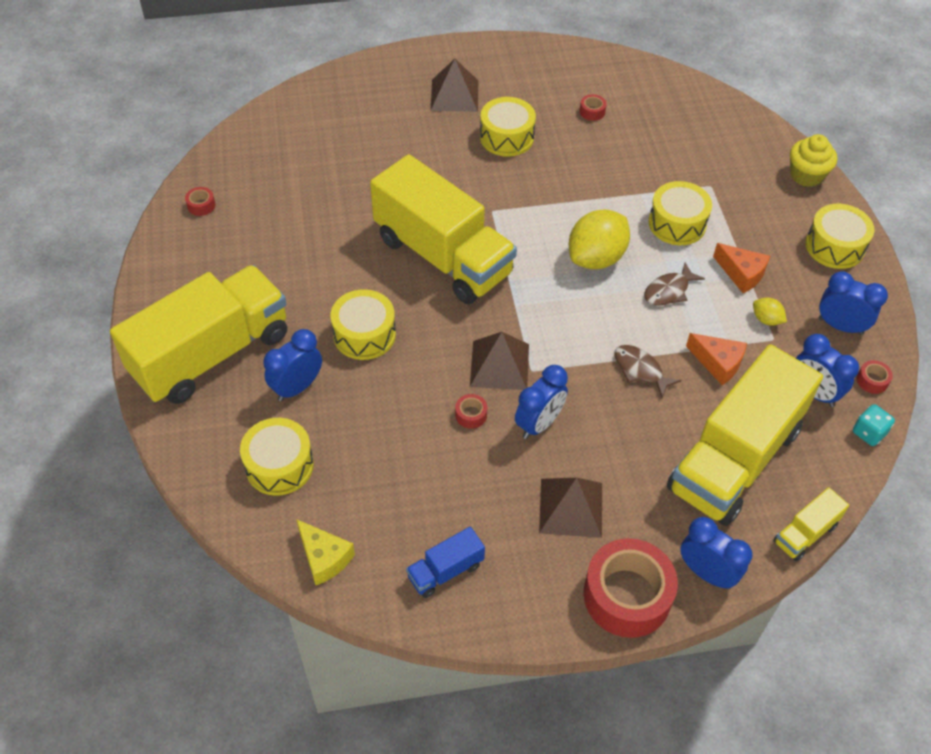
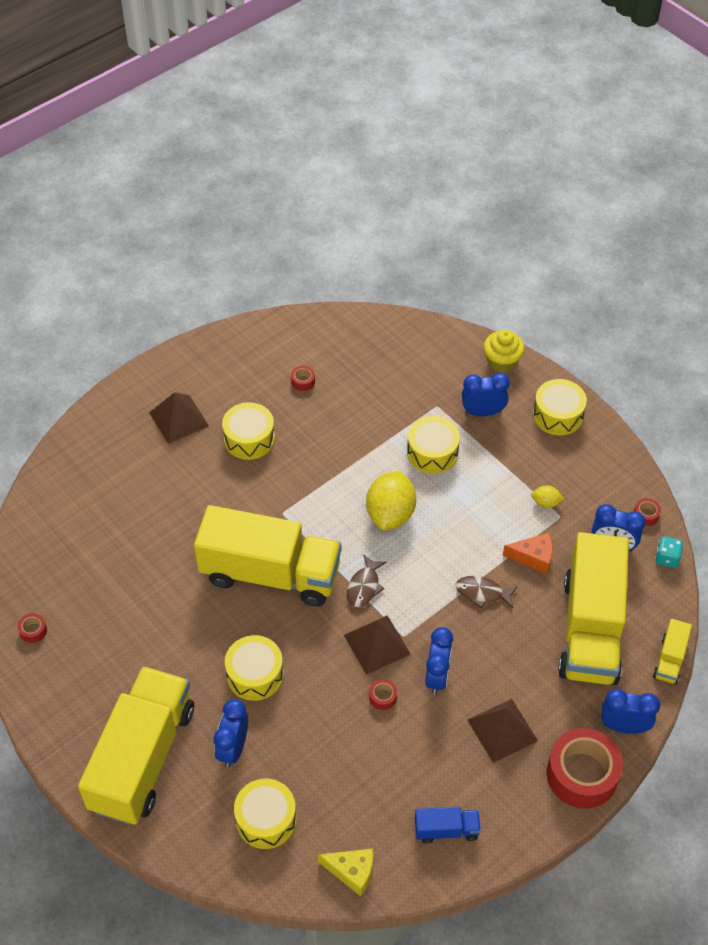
camera: 30 degrees left, 0 degrees up
(445, 571) = (446, 830): blue truck -> blue truck turned 120 degrees counterclockwise
(669, 291) = (462, 515): brown fish -> brown fish (364, 586)
(741, 274) = (505, 473): orange cheese -> none
(840, 326) = (600, 481): blue clock -> blue clock (483, 412)

